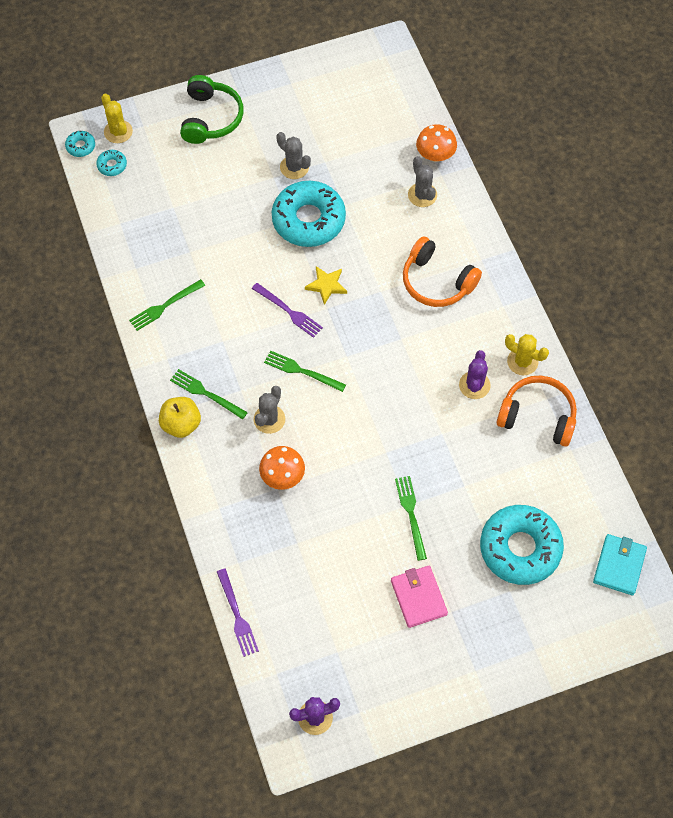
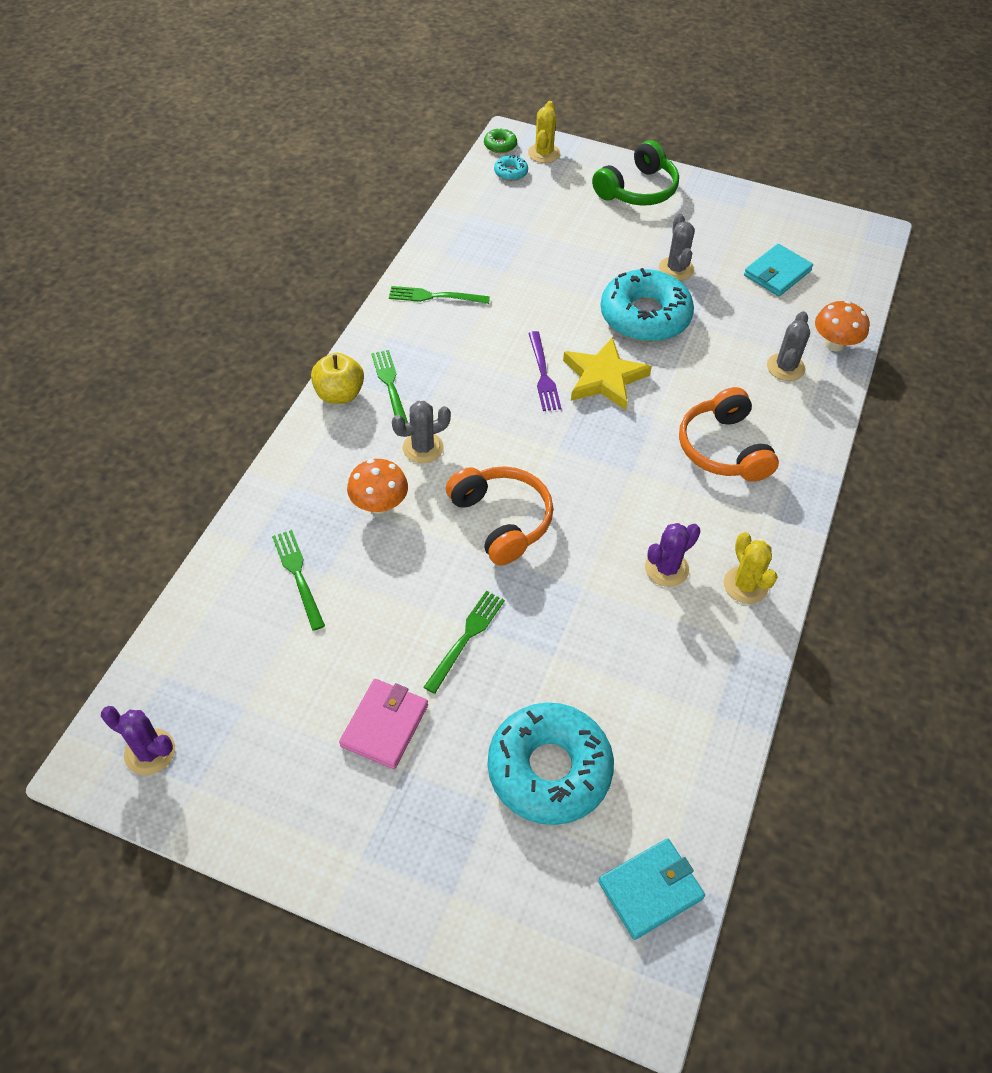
camera: 40 degrees right, 10 degrees down
(81, 146) = (500, 145): turquoise donut -> green donut
(237, 615) = (194, 591): purple fork -> none
(301, 371) = (500, 430): green fork -> green fork (298, 575)
(326, 285) = (604, 378): yellow star -> yellow star, size x1.63
(357, 124) = (777, 273): none -> turquoise wallet
(537, 416) = (709, 651): orange headphones -> orange headphones (501, 520)

